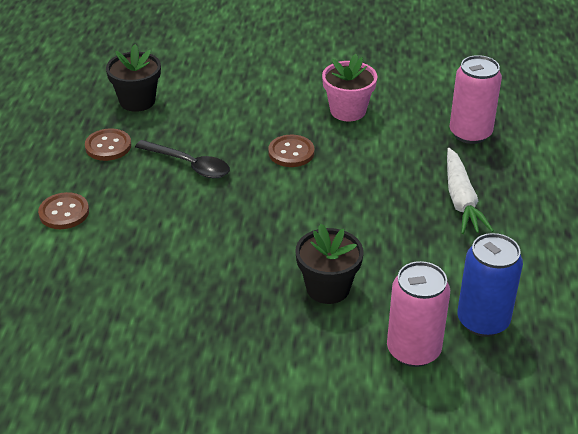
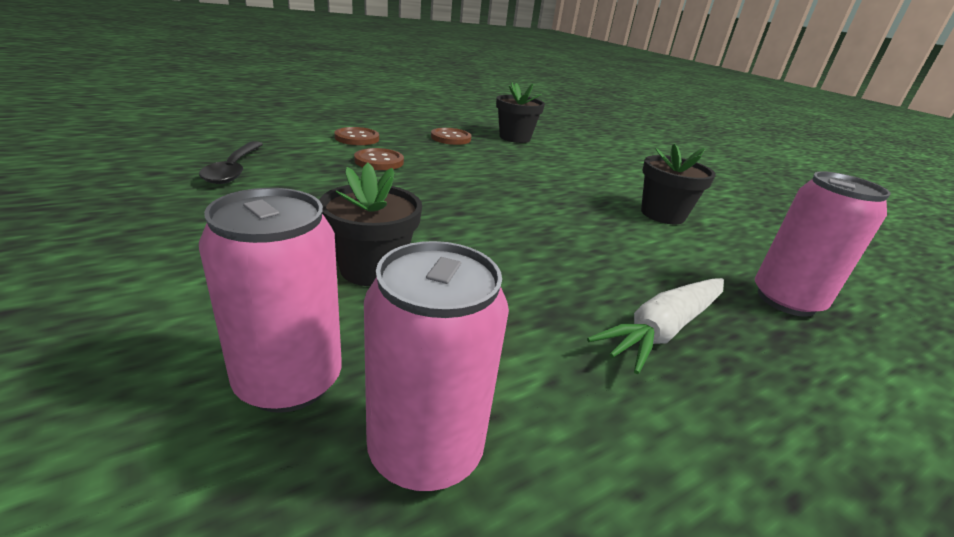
camera: 50 degrees right, 10 degrees down
(189, 165) = (472, 165): black spoon -> black spoon (234, 169)
(291, 152) = (557, 201): brown button -> brown button (379, 161)
(348, 111) = (662, 214): pink flower pot -> black flower pot
(483, 321) = (425, 450): blue can -> pink can

